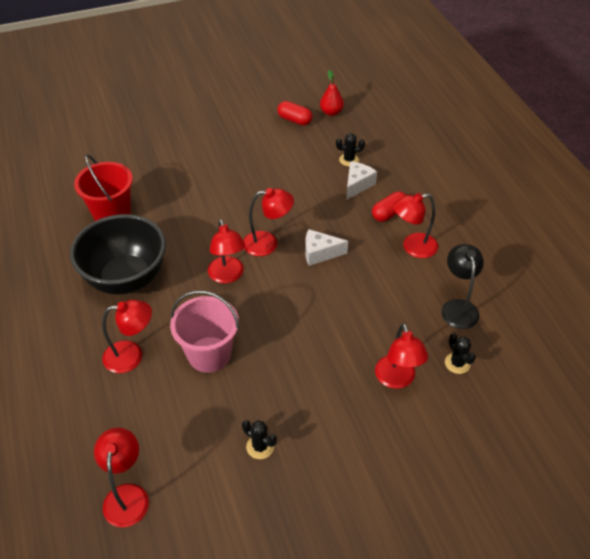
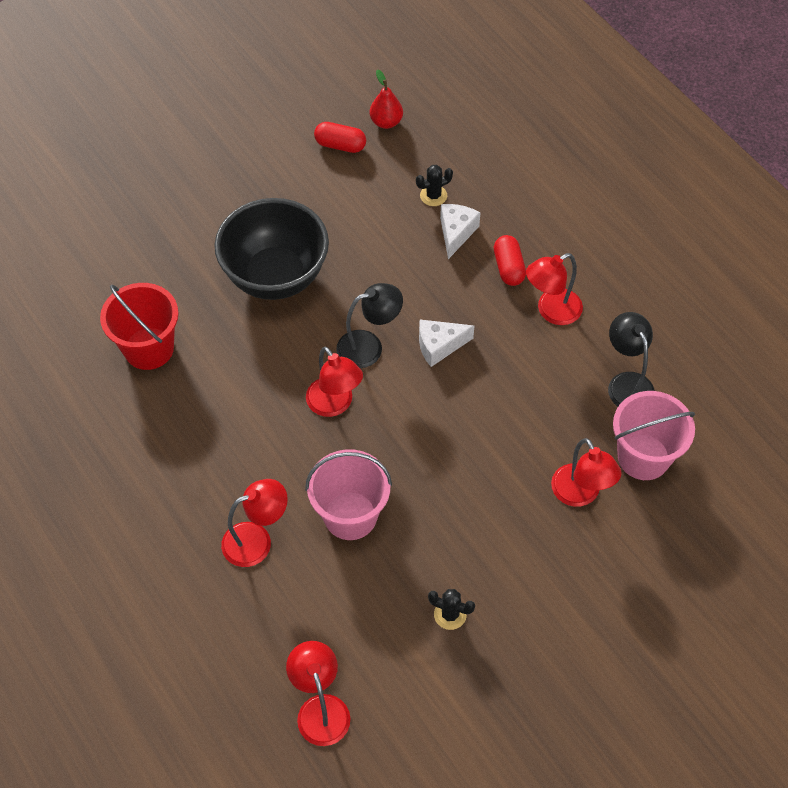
camera: 15 degrees left, 10 degrees up
(126, 279) = (207, 438): black bowl -> black bowl (276, 276)
(268, 243) = (369, 346): red lamp -> black lamp
(389, 213) = (508, 268): red capsule -> red capsule turned 45 degrees counterclockwise
(457, 363) = (643, 457): black cactus -> pink bucket

